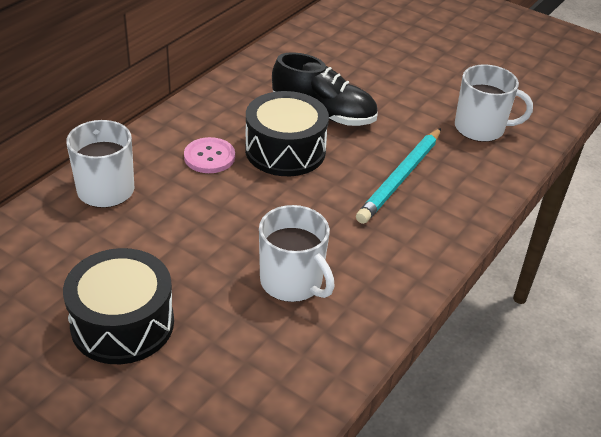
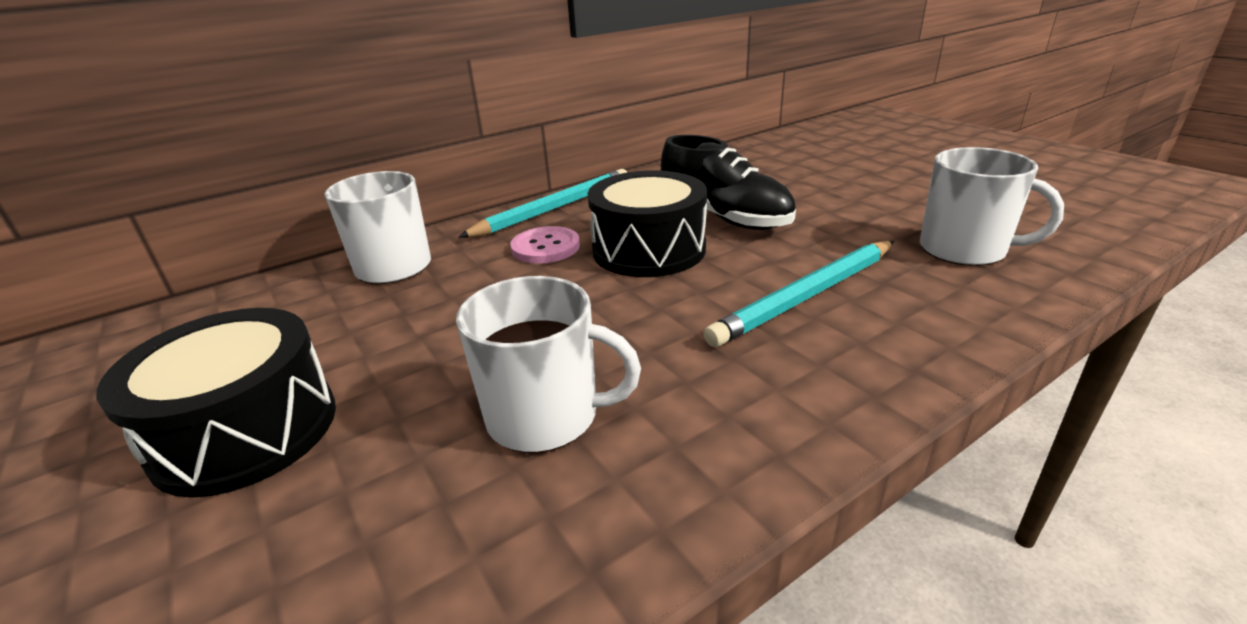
camera: 25 degrees right, 10 degrees down
(189, 115) = (554, 208): none -> turquoise pencil
(292, 282) = (545, 416): white mug -> white mug turned 60 degrees counterclockwise

